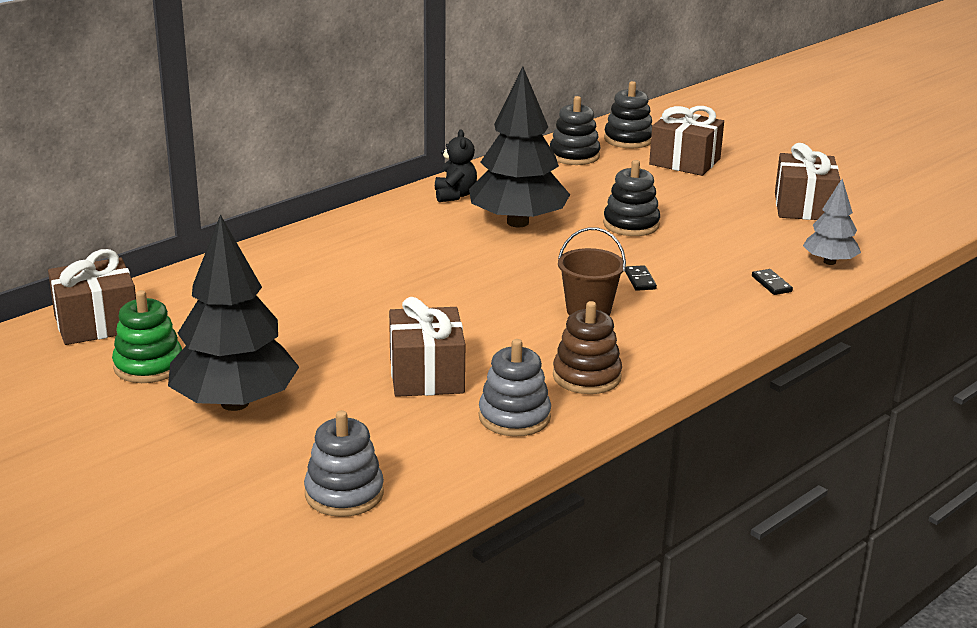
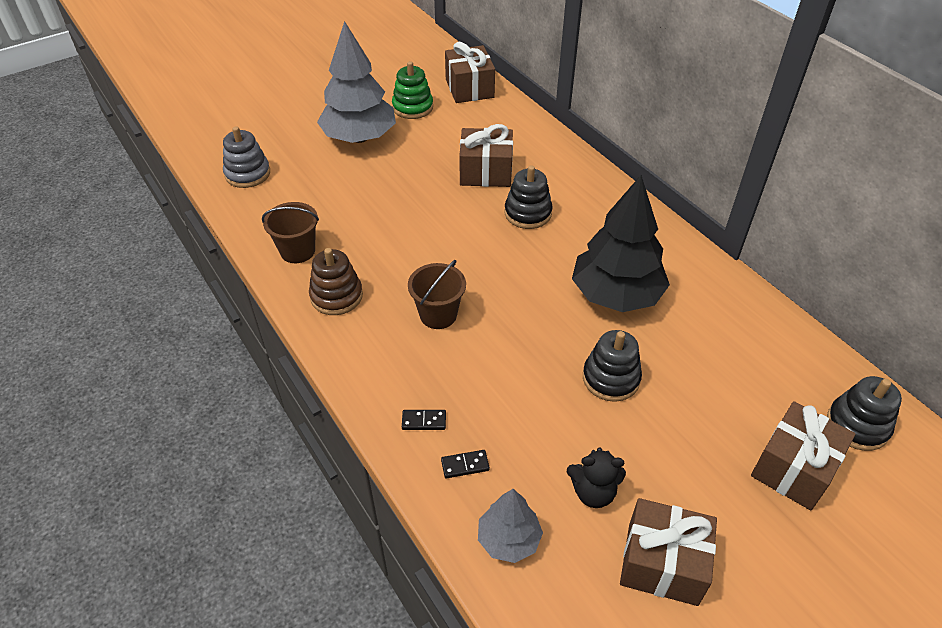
camera: 100 degrees right, 20 degrees up
(235, 403) = (359, 137): black tree -> grey tree
(426, 375) = (366, 216): brown gift -> brown gift (486, 172)
(455, 195) = (676, 260): black teddy bear -> black teddy bear (593, 492)
(514, 417) = (297, 251): grey stacking toy -> brown bucket
(574, 155) = (793, 364): black stacking toy -> black stacking toy (528, 213)
(640, 280) = (489, 360): black domino -> black domino (424, 421)

